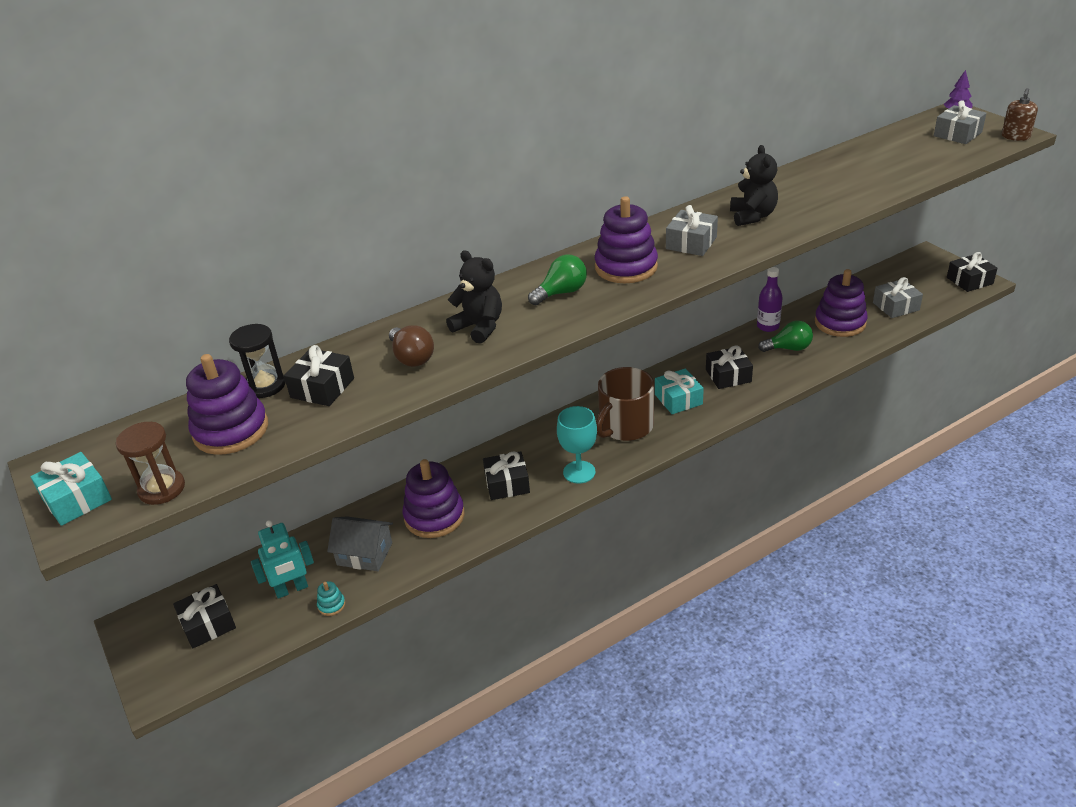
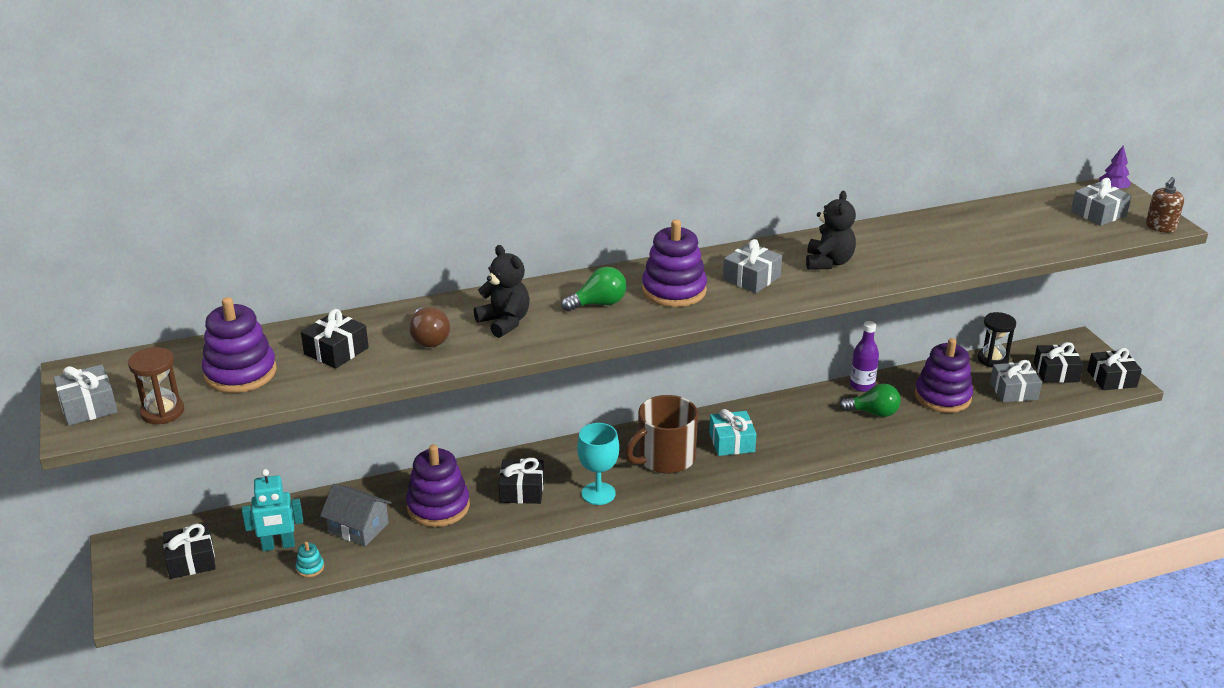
camera: 10 degrees right, 5 degrees down
(77, 499) = (88, 406): turquoise gift -> grey gift
(265, 386) = (286, 339): black hourglass -> black hourglass (992, 359)
(728, 376) = (795, 428): black gift -> black gift (1056, 372)

